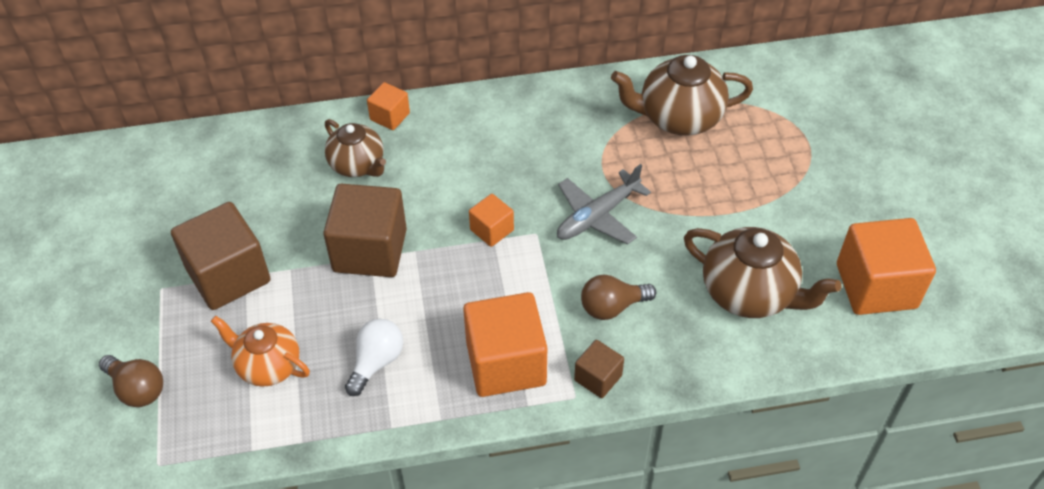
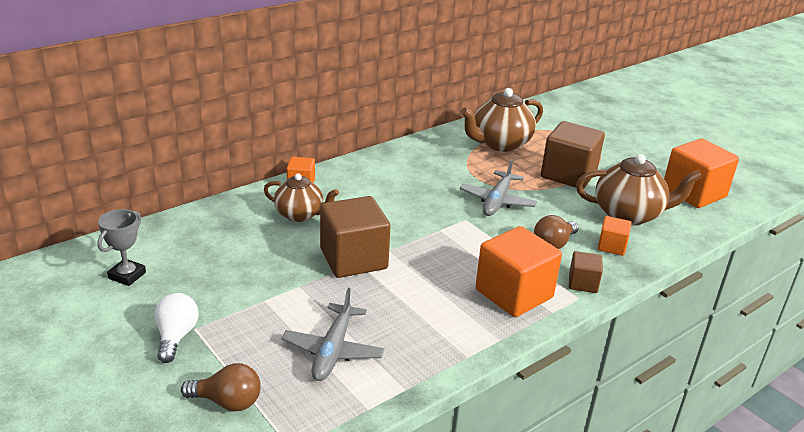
camera: 30 degrees left, 20 degrees down
(141, 196) = (127, 275): none -> grey trophy
(228, 275) = (249, 304): brown cube -> brown cube (568, 174)
(268, 366) = (333, 350): orange teapot -> grey plane
(376, 362) = (419, 321): white light bulb -> white light bulb (176, 336)
(492, 230) = (433, 225): orange cube -> orange cube (611, 246)

